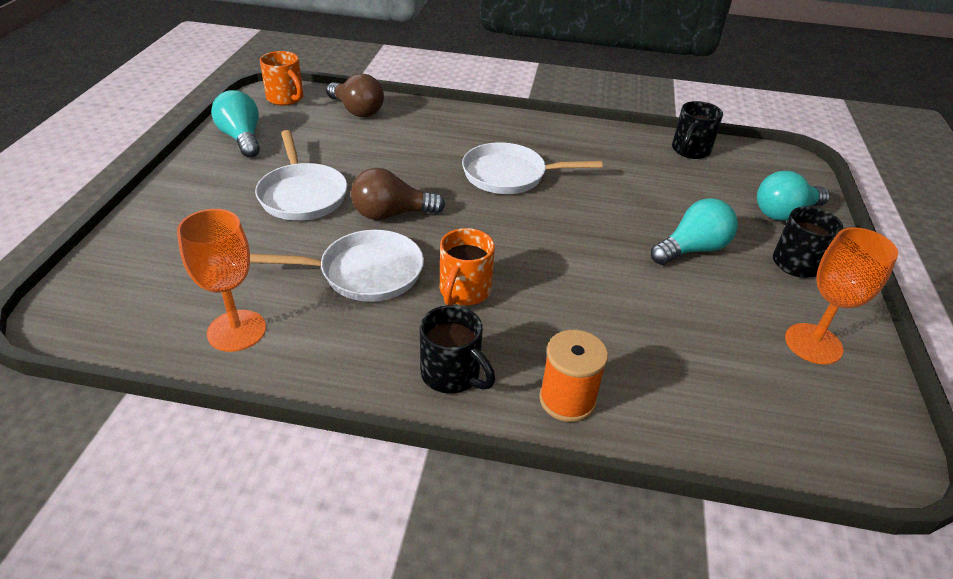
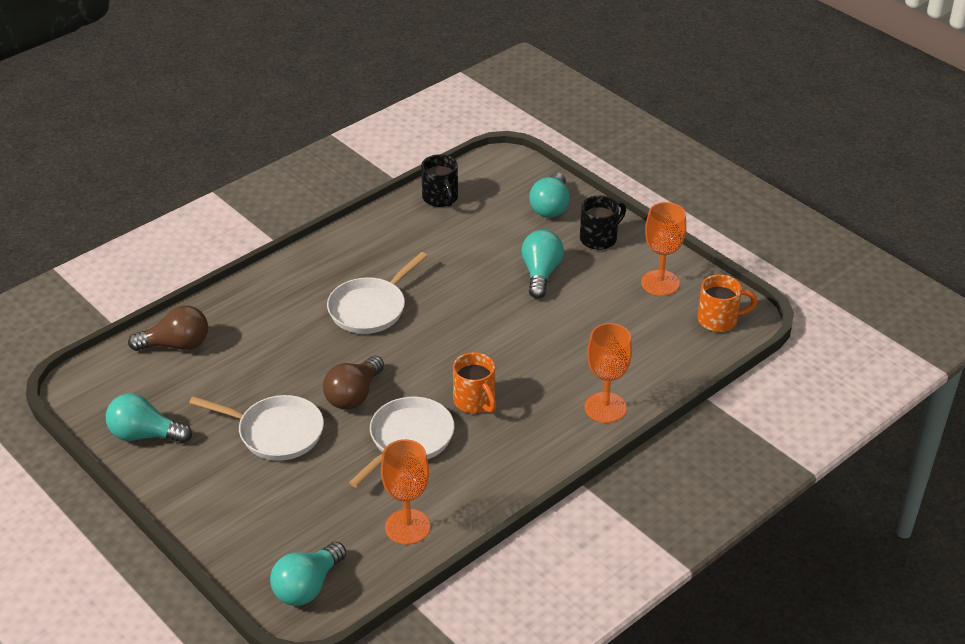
camera: 50 degrees left, 0 degrees up
(102, 302) = (307, 587): none -> turquoise light bulb
(286, 98) = (101, 380): orange mug -> orange mug (719, 320)
(452, 374) = (542, 445): black mug -> none
(567, 400) = (605, 407): orange spool -> orange goblet

